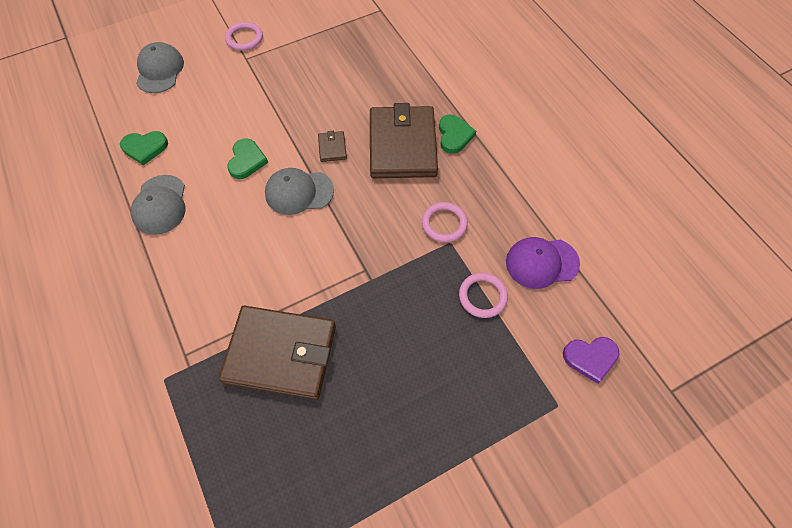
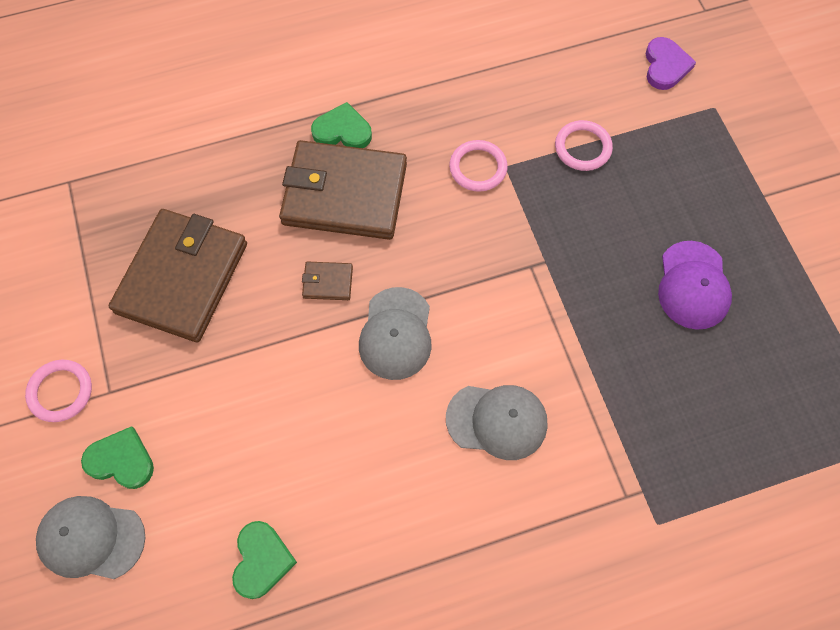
camera: 80 degrees left, 5 degrees up
(160, 205) = (380, 533): grey cap -> grey cap (497, 421)
(246, 160) = (324, 401): green heart -> green heart (121, 460)
(280, 353) = (634, 377): brown wallet -> brown wallet (182, 278)
(541, 263) = (547, 81): purple cap -> purple cap (693, 285)

